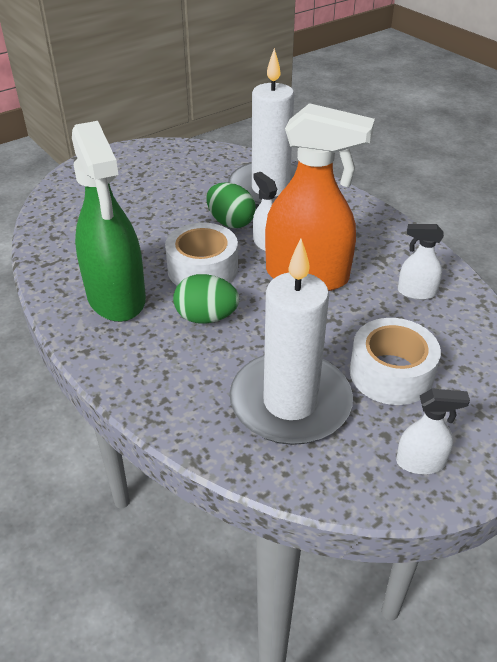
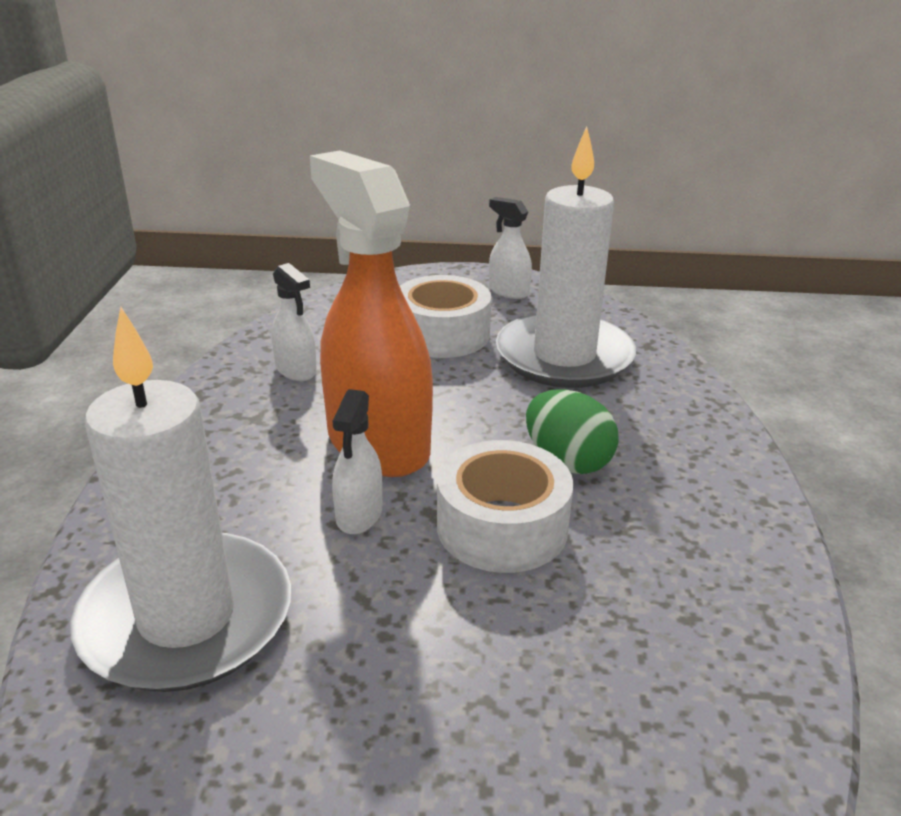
camera: 140 degrees left, 10 degrees down
(116, 297) = (676, 552): green spray bottle -> none
(230, 222) = (356, 586): green egg -> none

